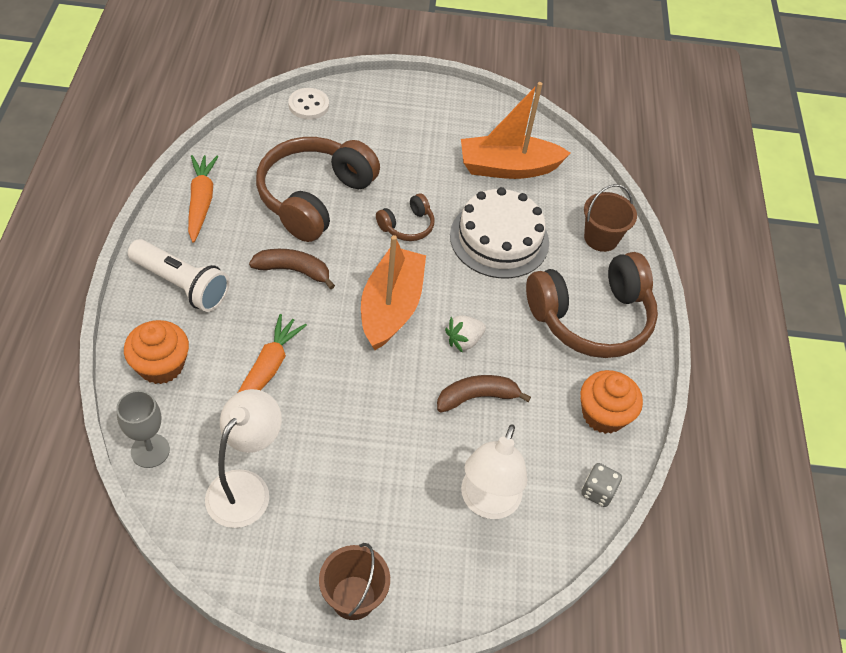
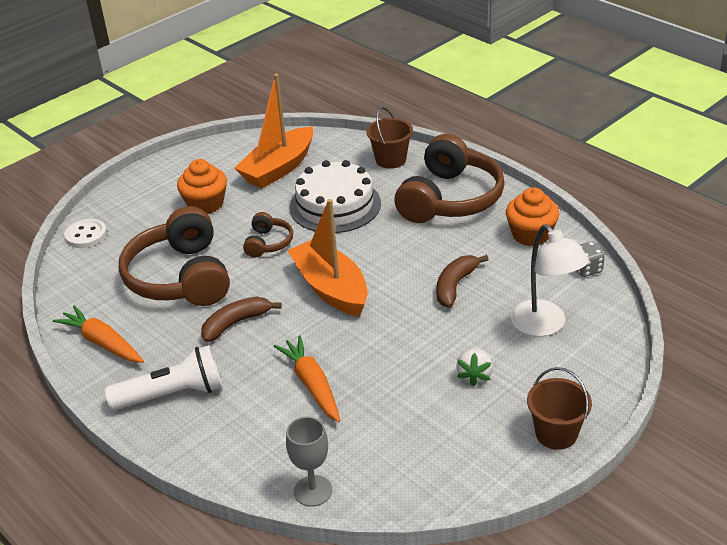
camera: 40 degrees left, 15 degrees down
(161, 365) = (237, 445): orange cupcake -> orange cupcake (205, 204)
(246, 487) = (405, 448): white lamp -> none
(464, 341) = (401, 267): white strawberry -> white strawberry (474, 375)

